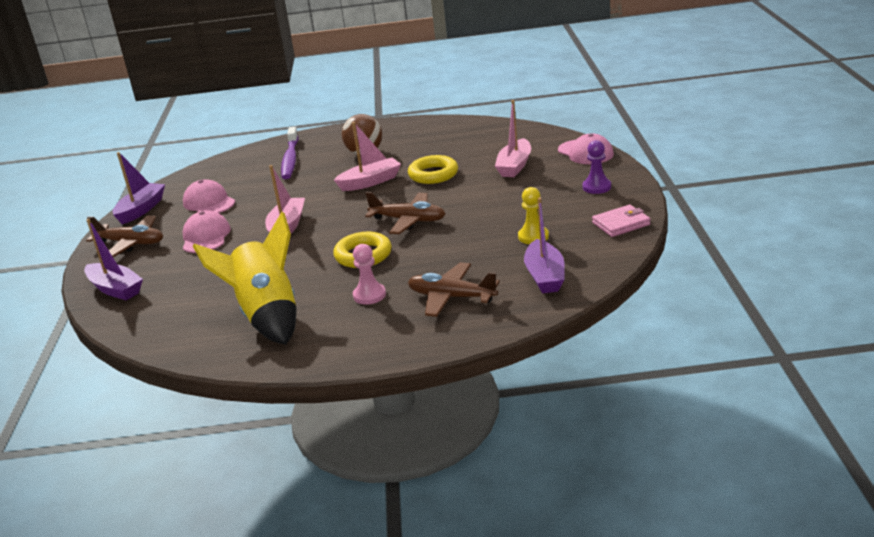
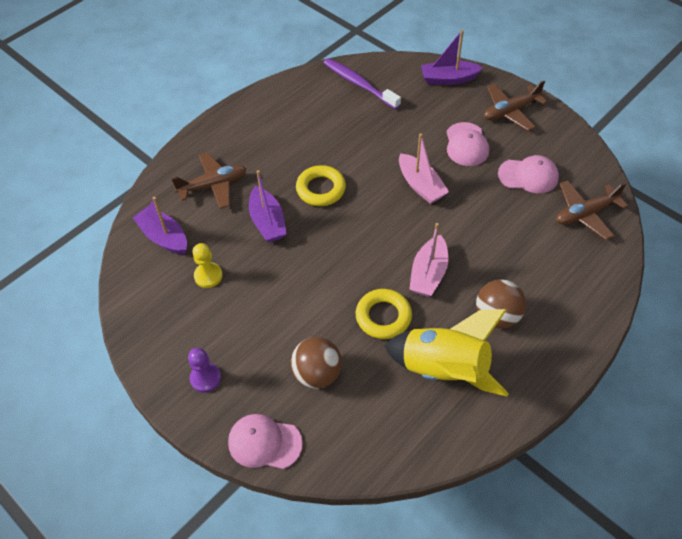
camera: 135 degrees right, 25 degrees up
(141, 210) = (568, 141): purple boat -> purple boat (267, 222)
(206, 237) = (466, 144): pink cap -> pink cap turned 45 degrees clockwise
(267, 315) = (318, 113): yellow rocket -> yellow rocket (444, 369)
(290, 159) = (555, 266): purple toothbrush -> purple toothbrush (359, 84)
(369, 295) = (271, 159): pink pawn -> none
(408, 220) = (331, 242): brown plane -> brown plane (585, 214)
(514, 166) = (317, 374): pink boat -> brown ball
(621, 224) = (146, 331): pink wallet -> none

